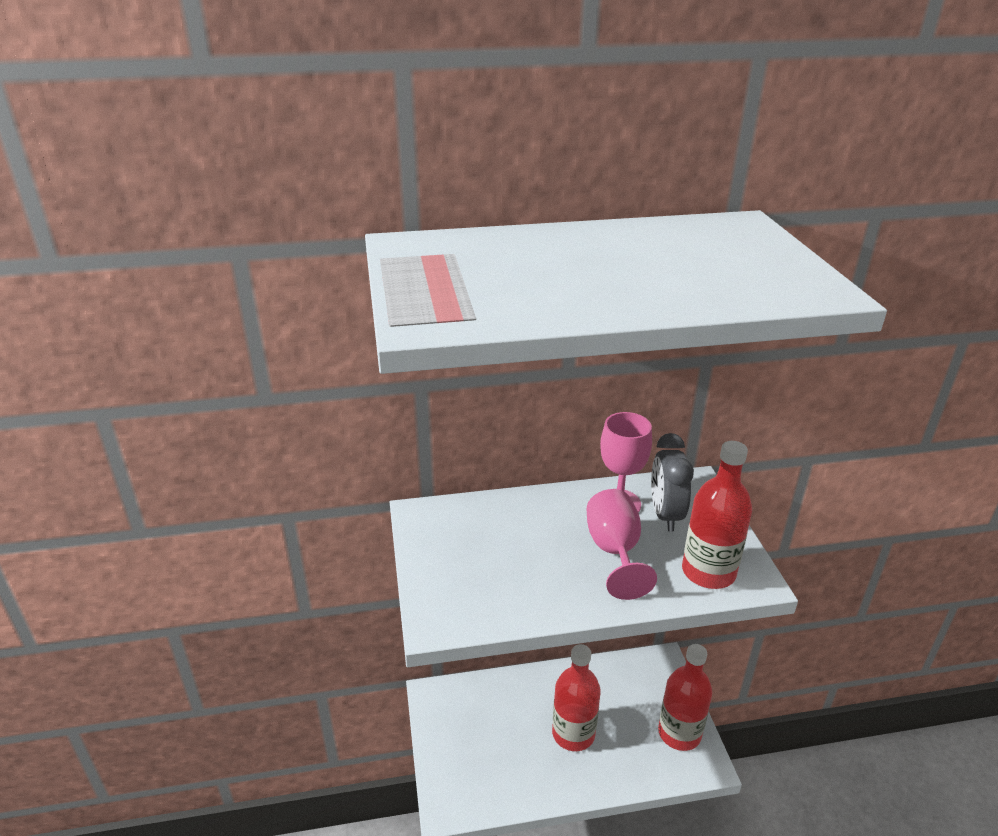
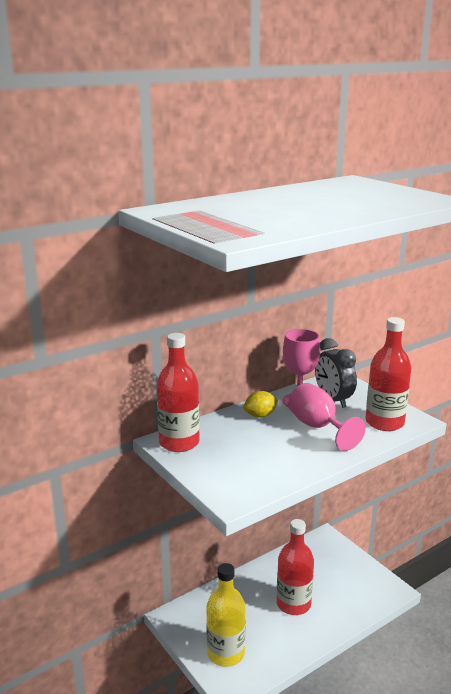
camera: 25 degrees left, 10 degrees down
(464, 763) = (226, 653): none -> yellow bottle
(555, 511) = (260, 415): none -> yellow lemon
(679, 733) = (364, 577): red bottle -> red bottle (179, 442)

